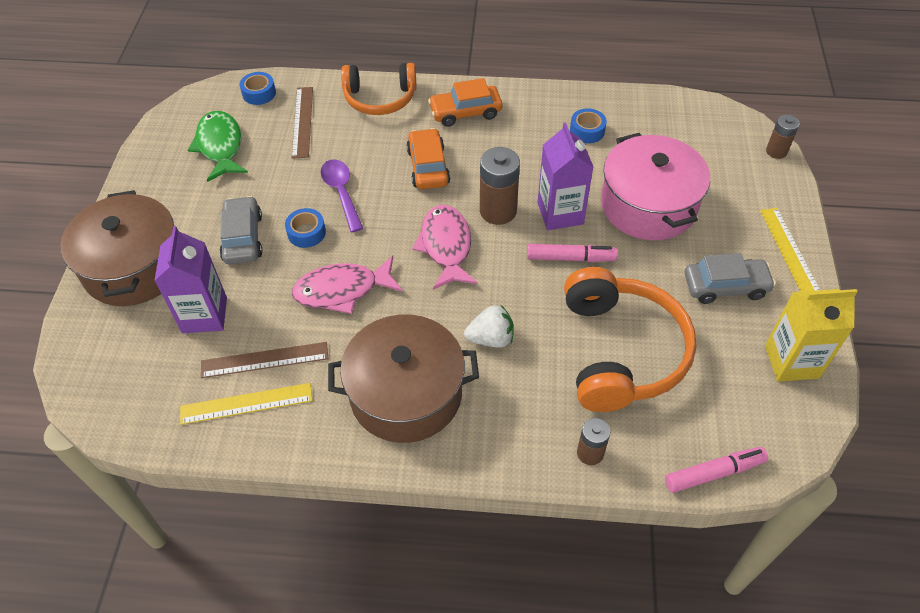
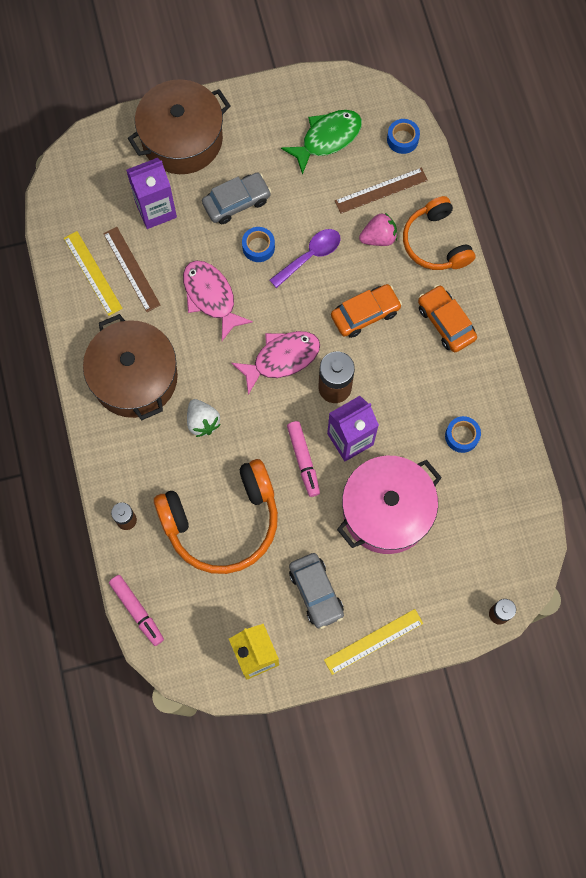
camera: 70 degrees right, 20 degrees up
(351, 136) = (378, 237): none -> pink strawberry

